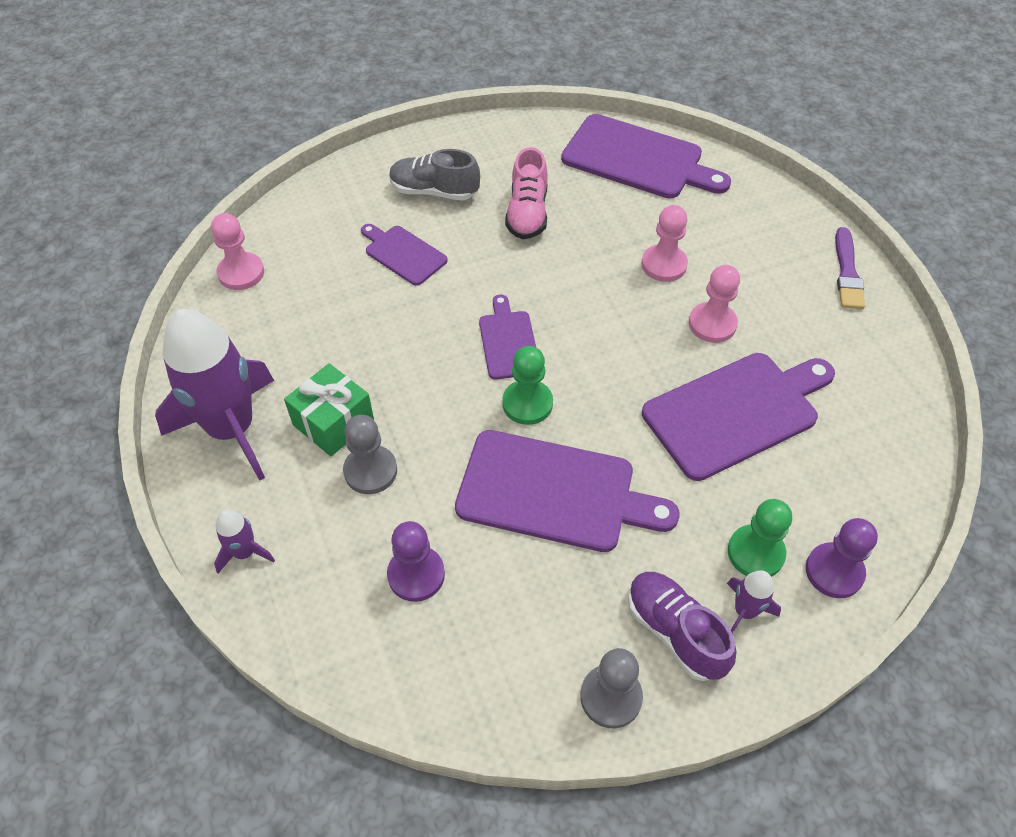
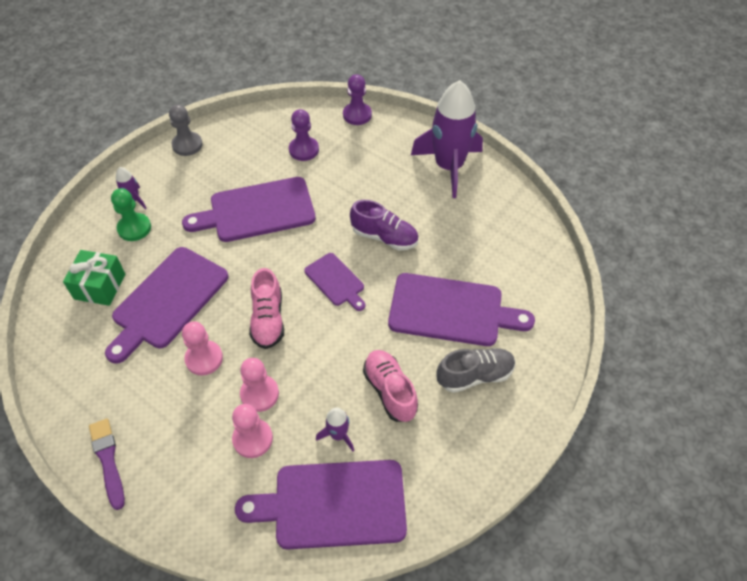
camera: 150 degrees right, 0 degrees up
(241, 273) = (538, 247): pink pawn -> pink pawn (252, 439)
(244, 552) = (389, 126): purple rocket -> purple rocket (338, 435)
(333, 422) = (400, 192): green gift -> green gift (100, 286)
(370, 471) = (360, 179): grey pawn -> none
(403, 254) = (451, 310): purple cutting board -> purple cutting board, size x1.83
(527, 403) = (300, 249): green pawn -> none
(617, 334) = (268, 319): none -> pink shoe
(675, 632) = (166, 178): purple shoe -> purple shoe (384, 237)
(834, 571) = (88, 237): purple pawn -> purple pawn (357, 115)

